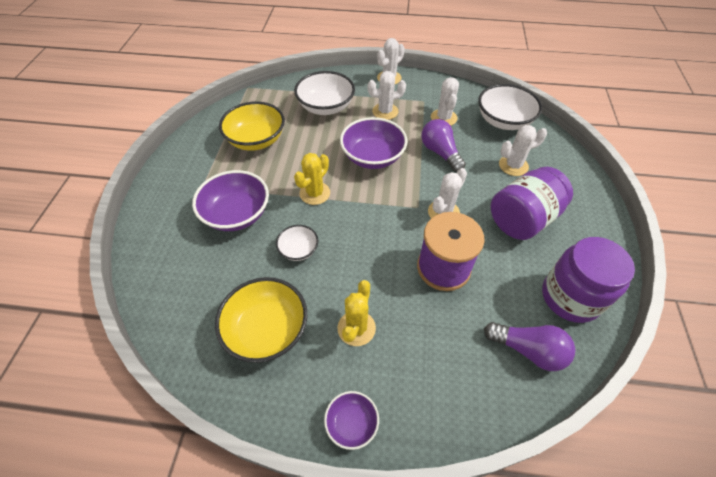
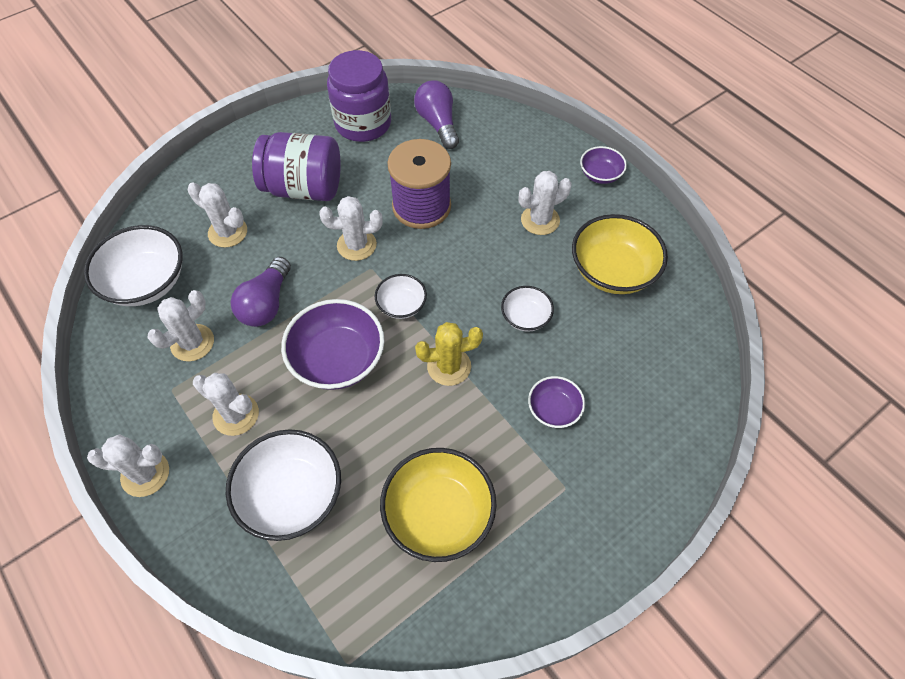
camera: 135 degrees left, 5 degrees up
(237, 214) = (554, 410): purple bowl -> purple bowl, size x0.54
(356, 328) = (540, 220): yellow cactus -> white cactus
(376, 202) = (401, 305): none -> white bowl

